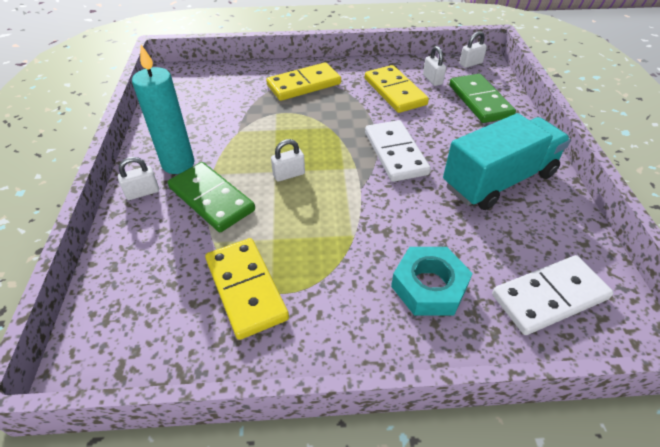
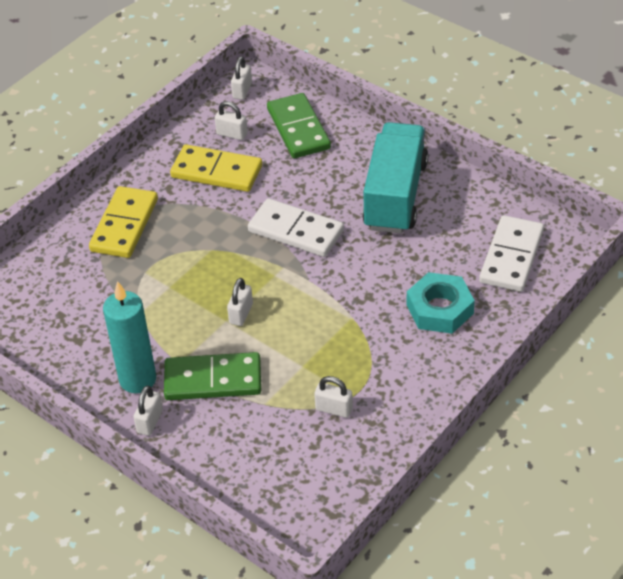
camera: 45 degrees left, 0 degrees up
(246, 289) = (334, 409): yellow domino -> white padlock
(480, 101) = (298, 129): green domino -> green domino turned 45 degrees clockwise

